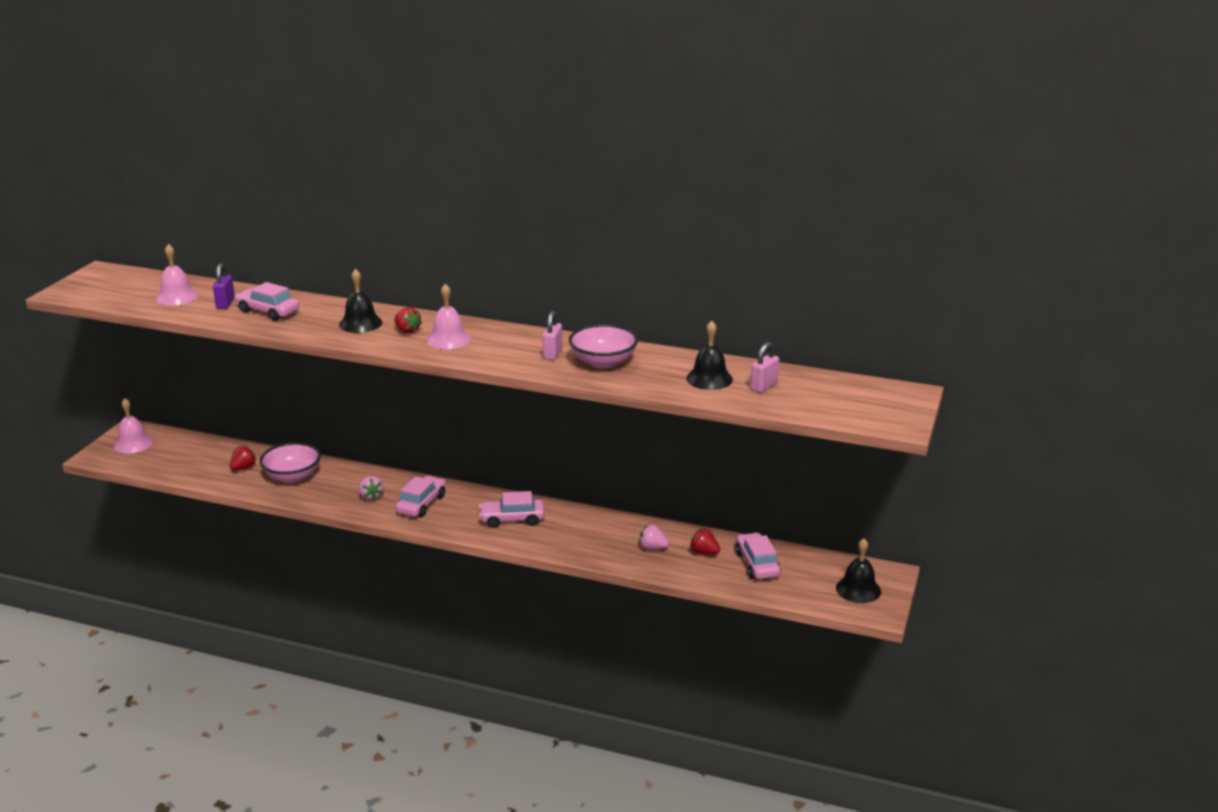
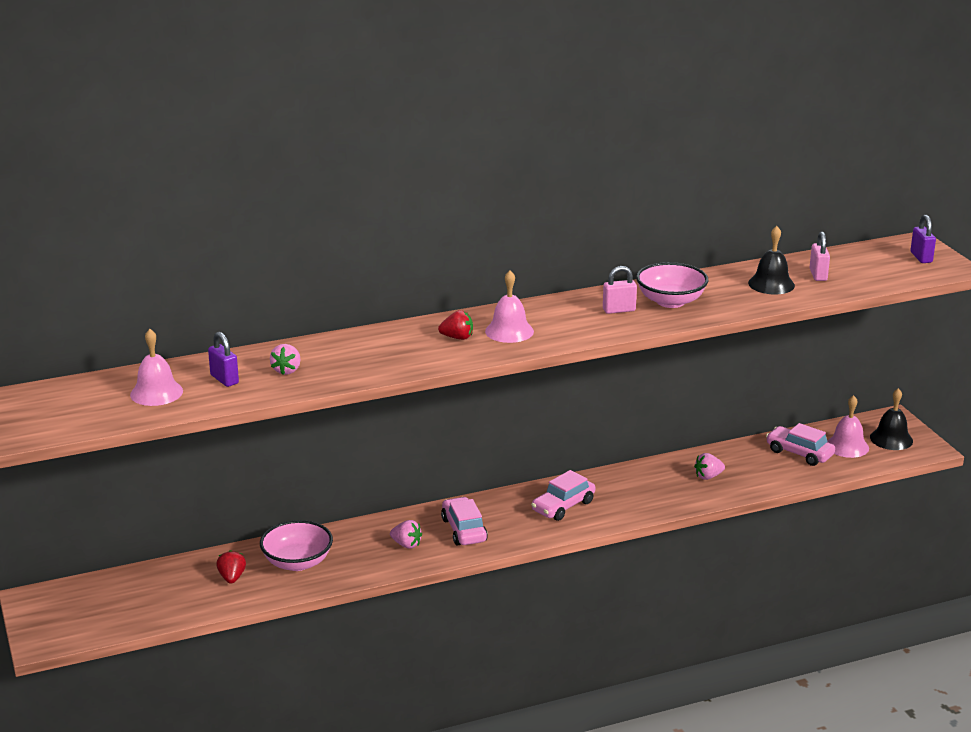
camera: 40 degrees left, 0 degrees up
(133, 444) = (62, 610): pink bell -> pink bell (847, 446)
(268, 311) = (287, 370): pink car -> pink strawberry
(360, 323) = (401, 347): black bell -> none
(552, 354) = (619, 310): pink padlock -> pink padlock turned 75 degrees counterclockwise
(704, 552) = (750, 462): red strawberry -> none
(888, 406) = (921, 257): none -> purple padlock

